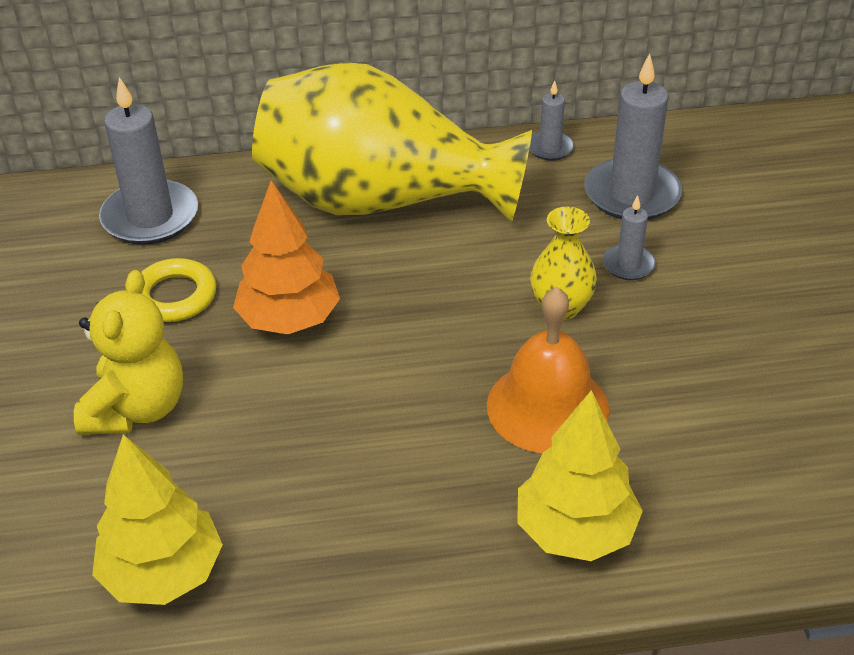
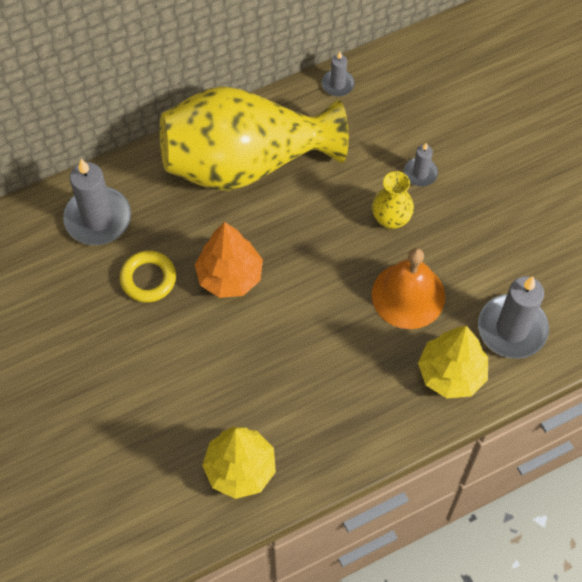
camera: 20 degrees left, 20 degrees up
(137, 409) = (169, 368): yellow teddy bear -> none
(631, 194) = (404, 112): grey candle -> grey candle (512, 328)

